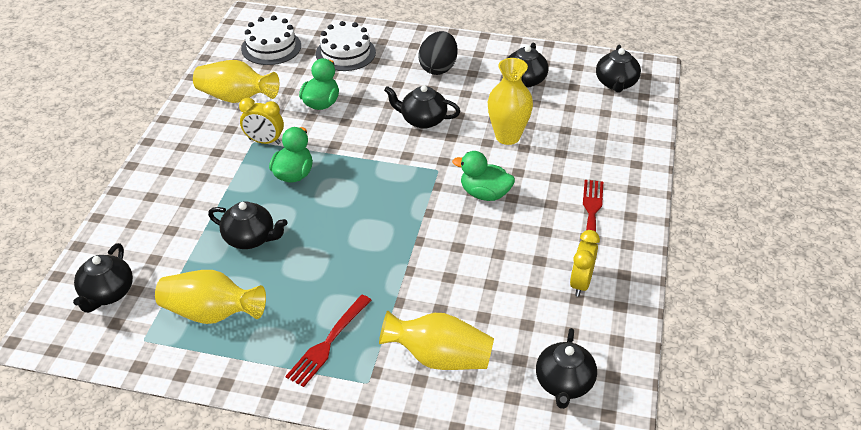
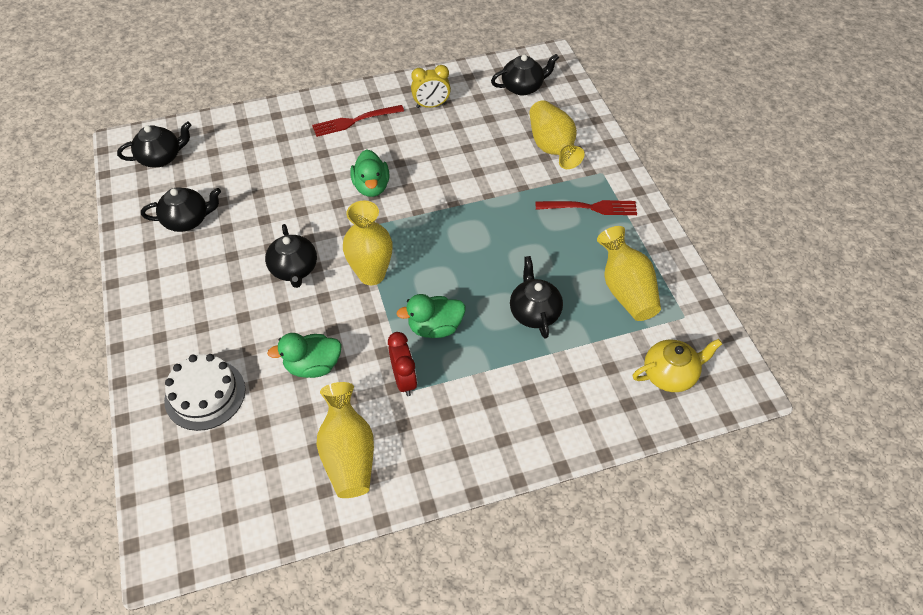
camera: 120 degrees left, 10 degrees up
(107, 293) = (670, 374): black teapot -> yellow teapot
(264, 141) = (404, 380): yellow clock -> red clock
(271, 47) = (228, 482): white cake -> none
(438, 68) = (196, 295): black egg -> none
(507, 136) = (285, 201): yellow vase -> yellow vase (371, 274)

